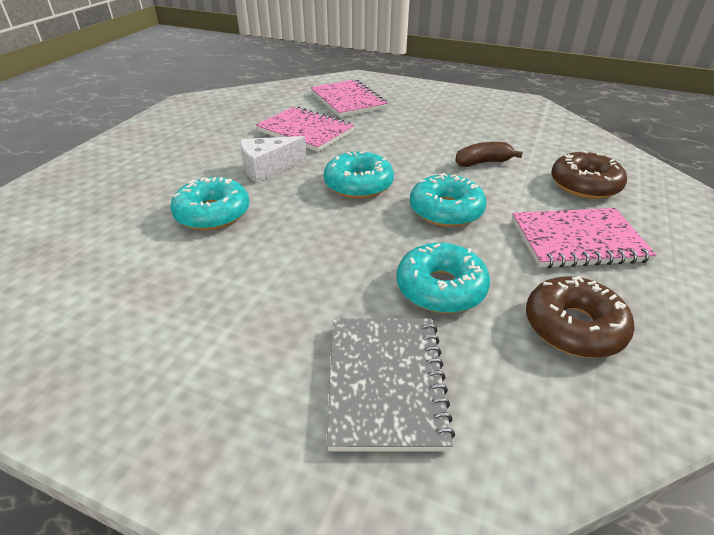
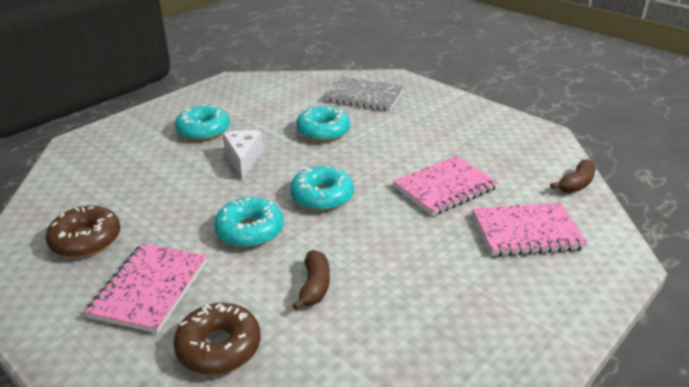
camera: 110 degrees right, 5 degrees down
(268, 168) = (376, 158): white cheese -> white cheese (243, 160)
(272, 89) = (576, 184): none -> brown banana
(385, 382) = (128, 164): grey notebook -> grey notebook (365, 96)
(441, 288) = (170, 200): turquoise donut -> turquoise donut (203, 130)

